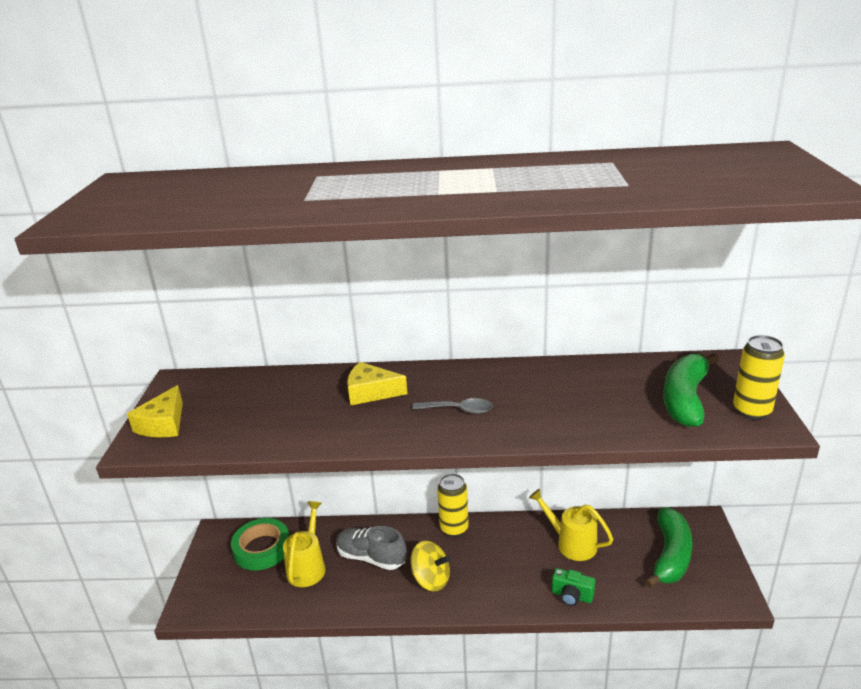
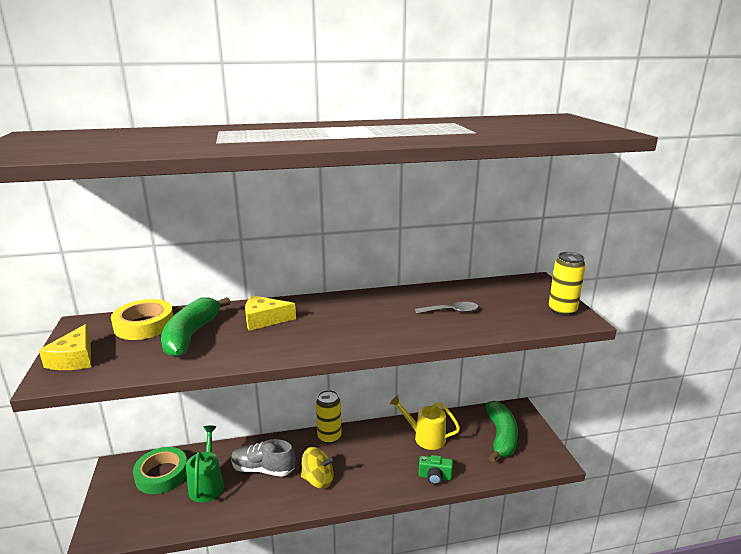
camera: 15 degrees left, 5 degrees down
(240, 388) = (144, 325): none -> yellow tape
(308, 566) = (207, 484): yellow watering can -> green watering can
(458, 410) = (342, 327): grey spoon -> grey spoon (451, 311)
(685, 399) = (513, 306): green banana -> green banana (191, 335)

